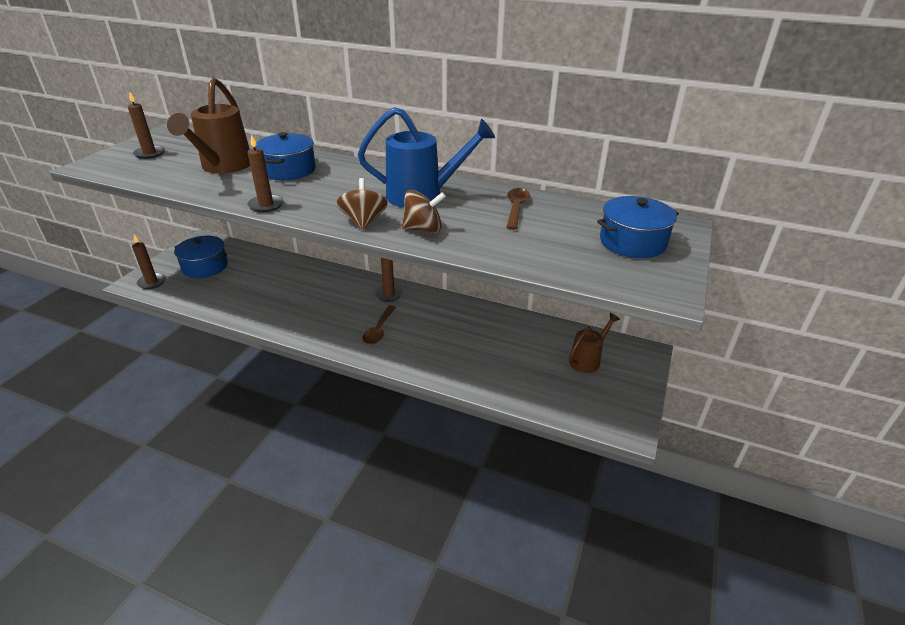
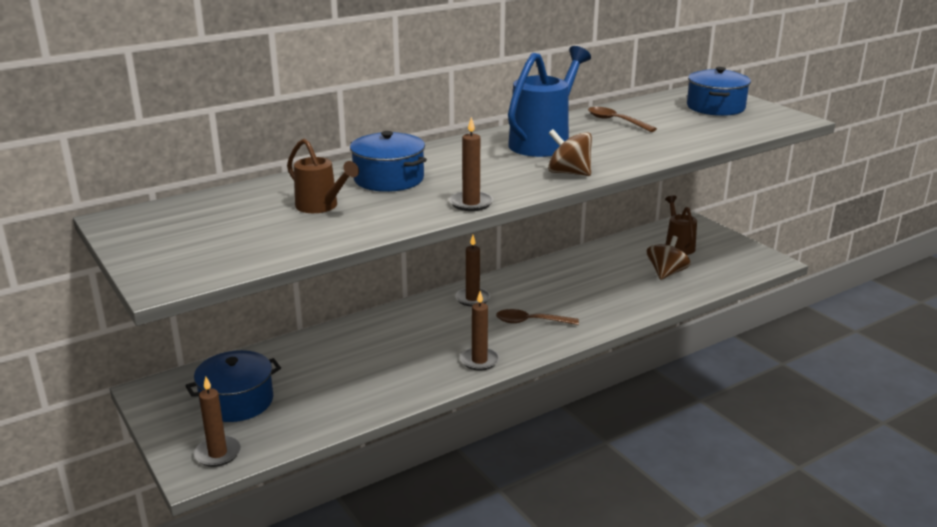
camera: 55 degrees left, 10 degrees down
(150, 153) = (191, 239): brown candle -> brown candle (479, 361)
(223, 167) = (321, 207): brown watering can -> brown watering can, size x0.59
(379, 330) = (531, 322): brown spoon -> brown spoon turned 135 degrees clockwise
(423, 229) = (614, 157): brown spinning top -> brown spinning top (666, 273)

